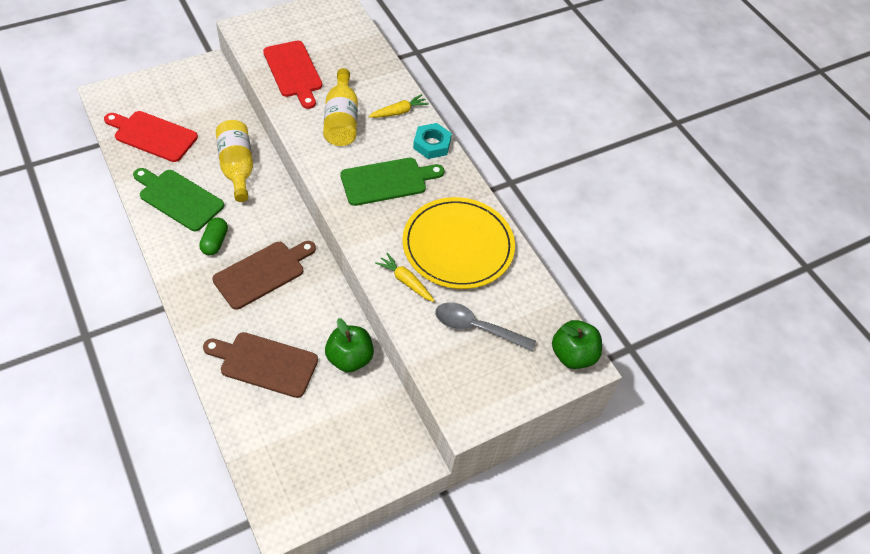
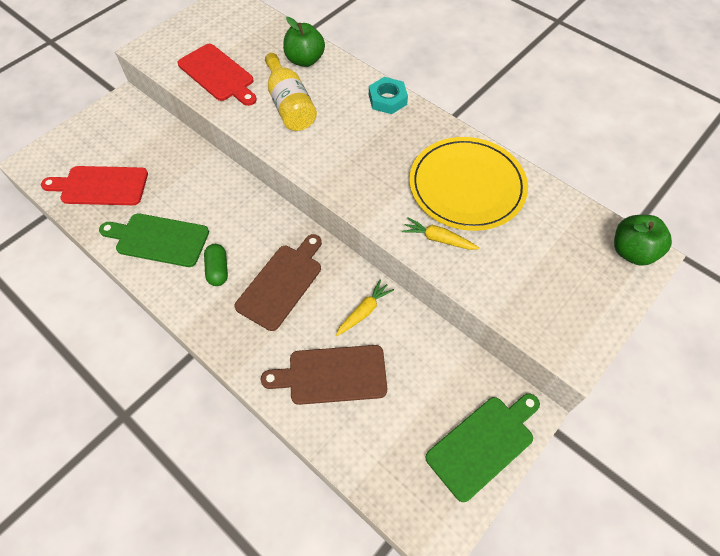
camera: 15 degrees left, 5 degrees up
(237, 167) = (202, 188): yellow bottle -> none
(349, 358) = (411, 336): green apple -> green apple (305, 60)
(387, 181) = (365, 148): green cutting board -> green cutting board (483, 444)
(399, 112) = (340, 80): yellow carrot -> yellow carrot (364, 311)
(477, 328) = (530, 259): grey spoon -> none

